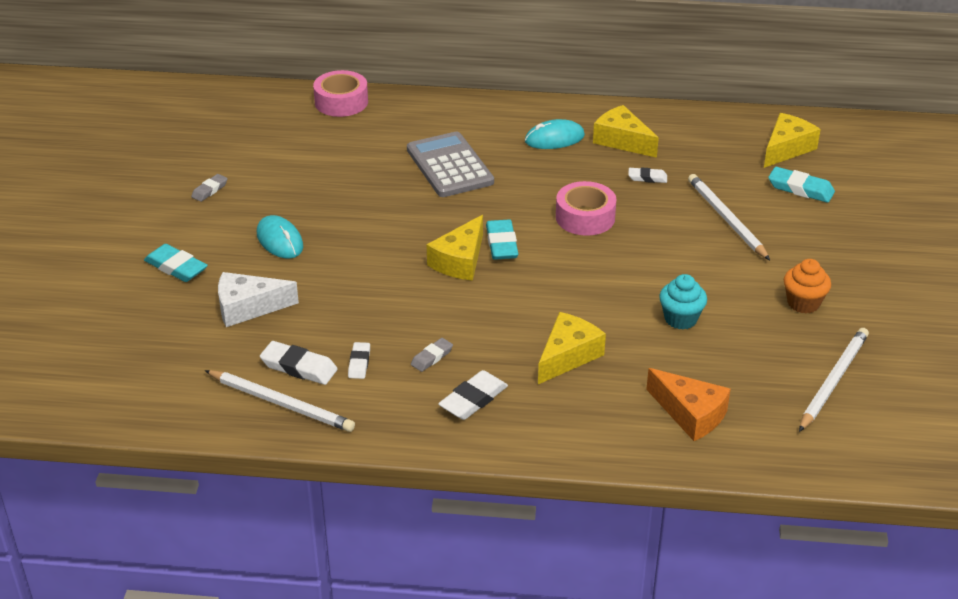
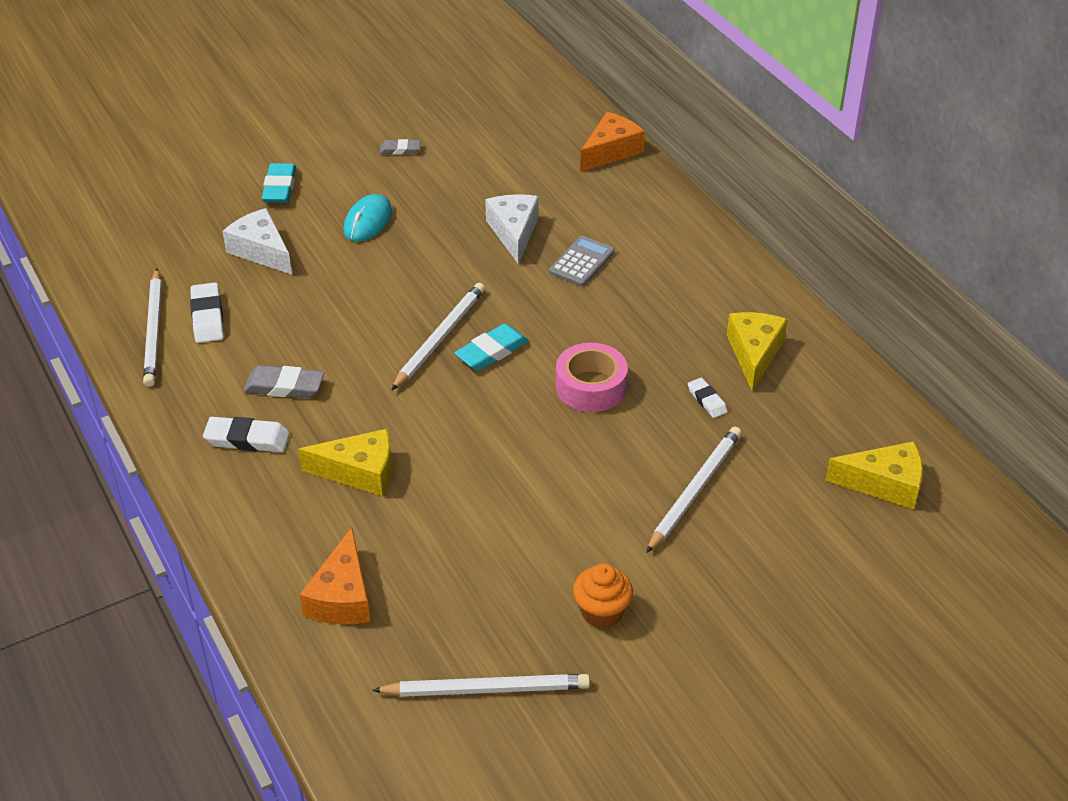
camera: 55 degrees right, 5 degrees up
(341, 102) = (611, 151): pink tape -> orange cheese
(359, 363) = (241, 348): white eraser -> none
(380, 180) = (514, 232): none -> white cheese
(432, 357) = (284, 386): grey eraser -> grey eraser, size x1.62
(449, 166) = (582, 262): grey calculator -> grey calculator, size x0.60
(460, 261) = (440, 338): yellow cheese -> white pencil
(554, 138) = (704, 306): turquoise mouse -> none
(680, 319) = (487, 527): turquoise cupcake -> none
(800, 189) = (816, 527): turquoise eraser -> none

